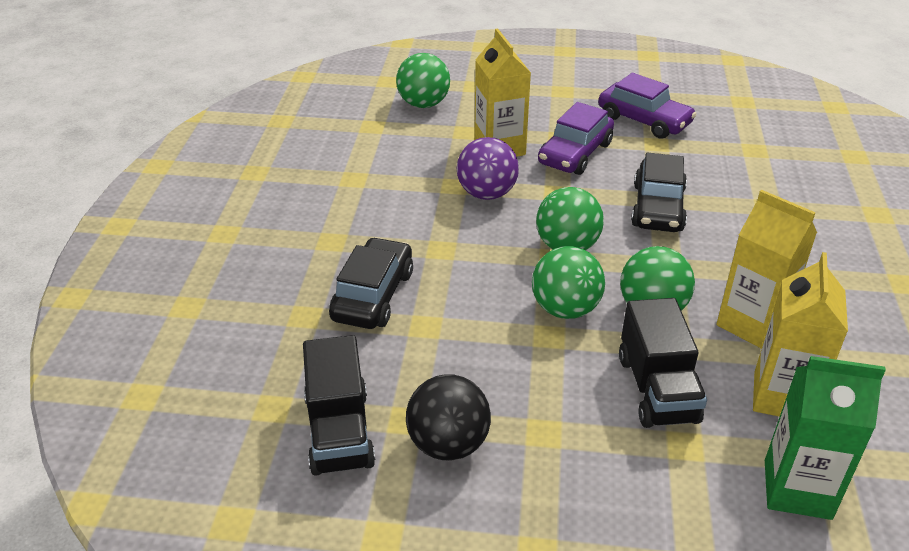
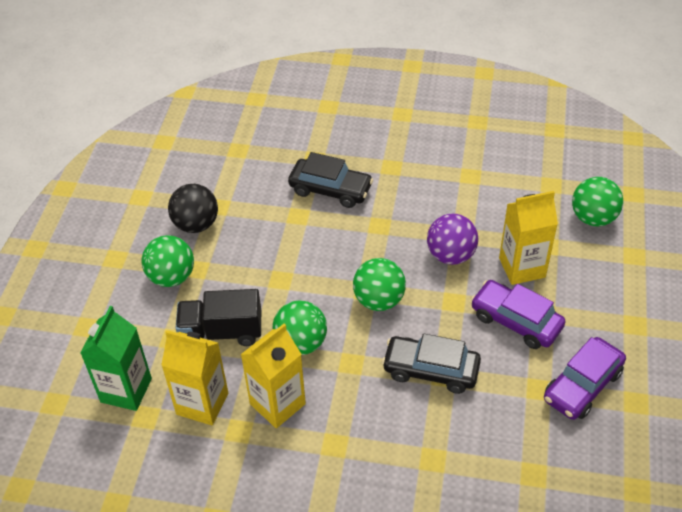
camera: 95 degrees right, 10 degrees up
(339, 431) = (215, 178): black truck -> none
(565, 309) = (306, 291): green ball -> green ball (171, 277)

